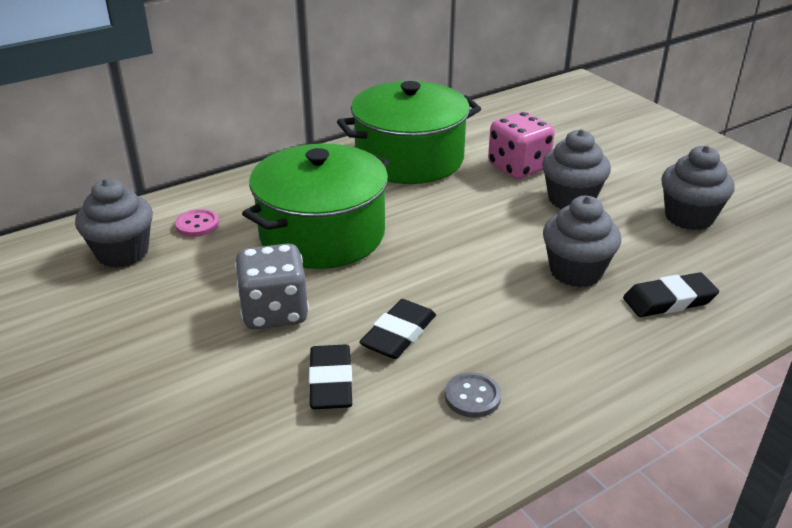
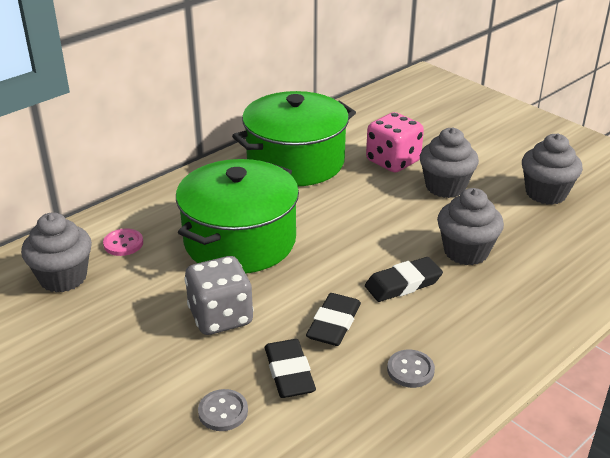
camera: 10 degrees left, 0 degrees up
(242, 416) = (223, 411): none -> grey button
(669, 300) = (547, 268): black eraser -> black eraser (403, 284)

